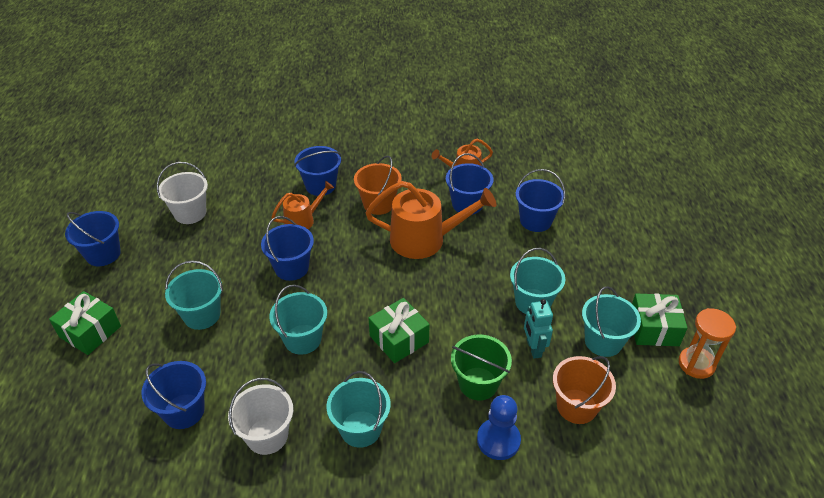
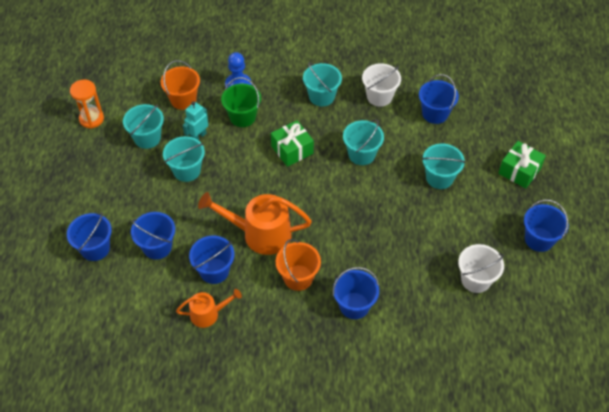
camera: 175 degrees left, 10 degrees up
(291, 268) = (375, 214): blue bucket -> blue bucket (95, 248)
(303, 220) = (369, 264): orange watering can -> none
(533, 348) = (198, 136): turquoise robot -> turquoise robot turned 135 degrees counterclockwise
(653, 329) = (107, 144): green gift -> none

